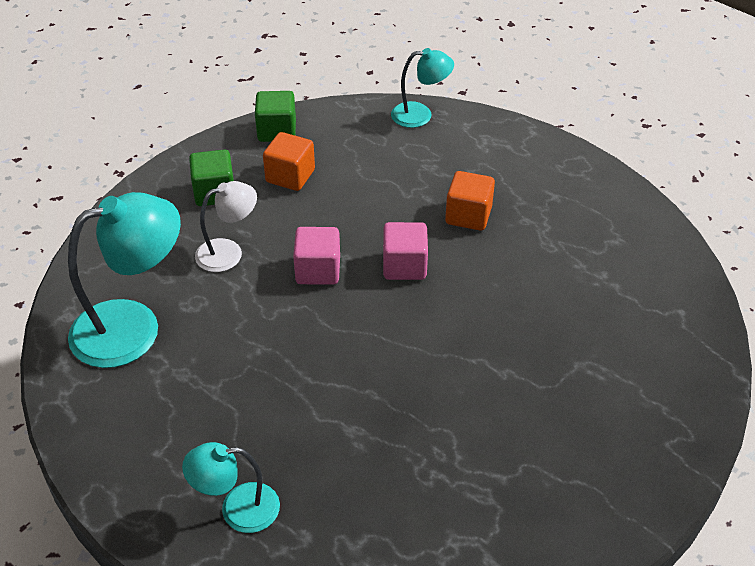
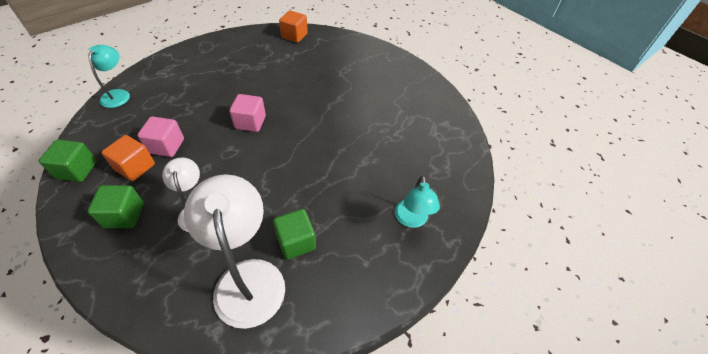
camera: 85 degrees left, 5 degrees up
(133, 327) = (247, 277): turquoise lamp -> white lamp
(187, 365) = (296, 242): none -> green cube
(318, 270) = (236, 162): pink cube -> pink cube (166, 146)
(468, 215) = (222, 90): orange cube -> orange cube (294, 36)

